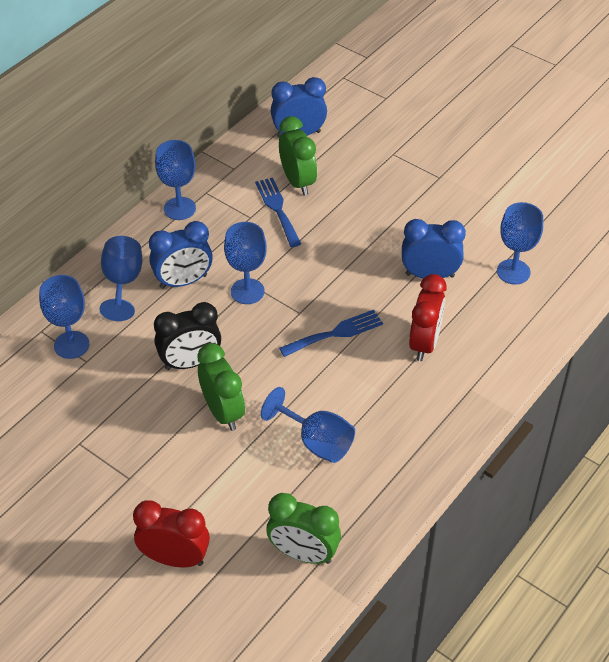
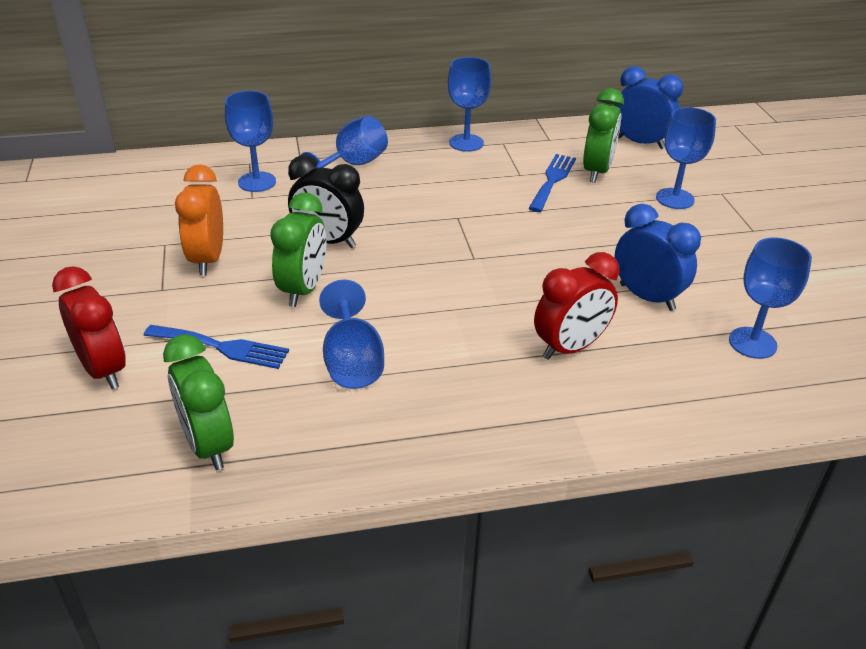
camera: 40 degrees right, 10 degrees down
(127, 434) = (207, 259): none -> orange clock
(183, 282) = (402, 187): blue clock -> none
(247, 291) = (447, 220): blue goblet -> blue goblet (675, 199)
(335, 333) = (487, 290): blue fork -> blue fork (222, 347)

